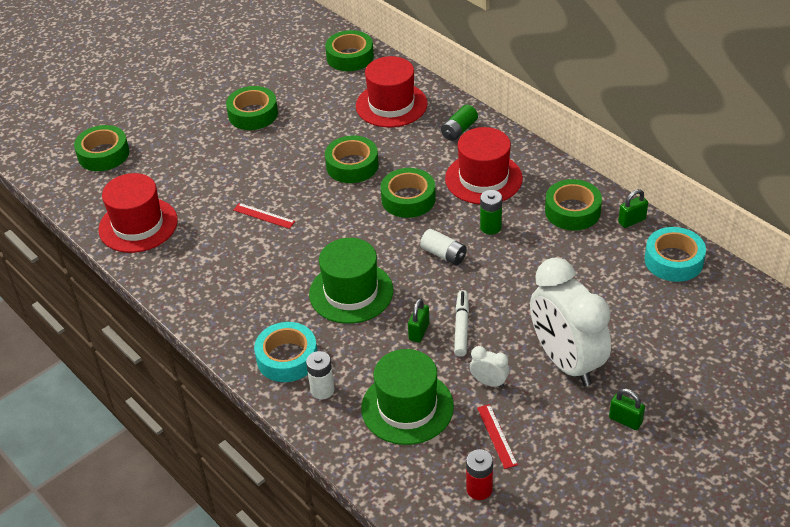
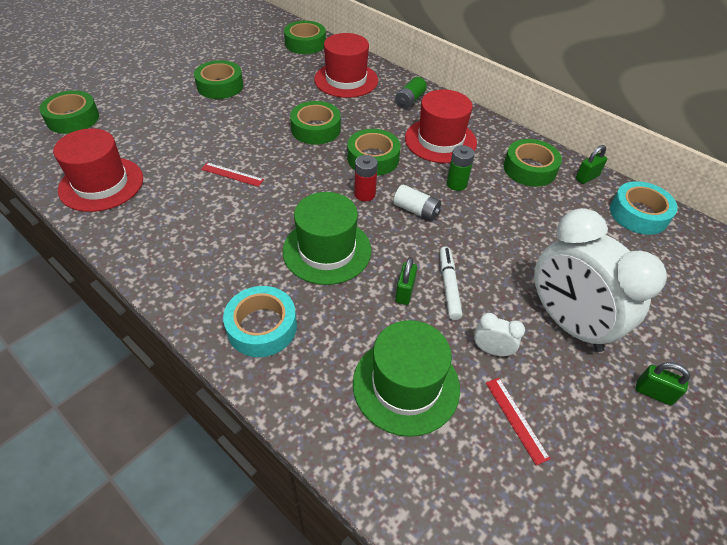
camera: 10 degrees left, 5 degrees up
(322, 390) = (305, 366): white battery -> none
(479, 489) = (512, 497): red battery -> red battery (365, 194)

